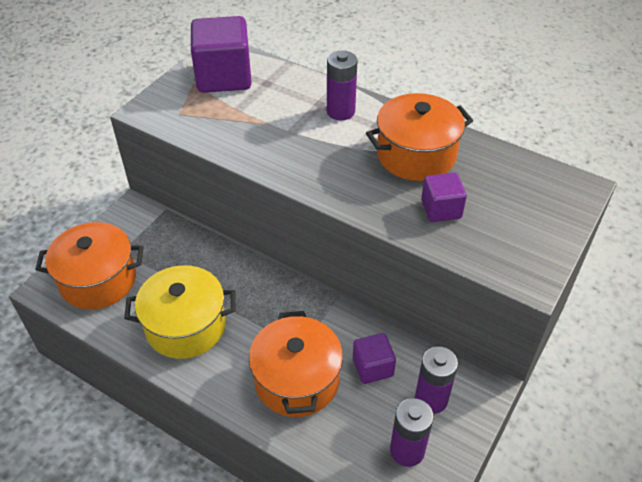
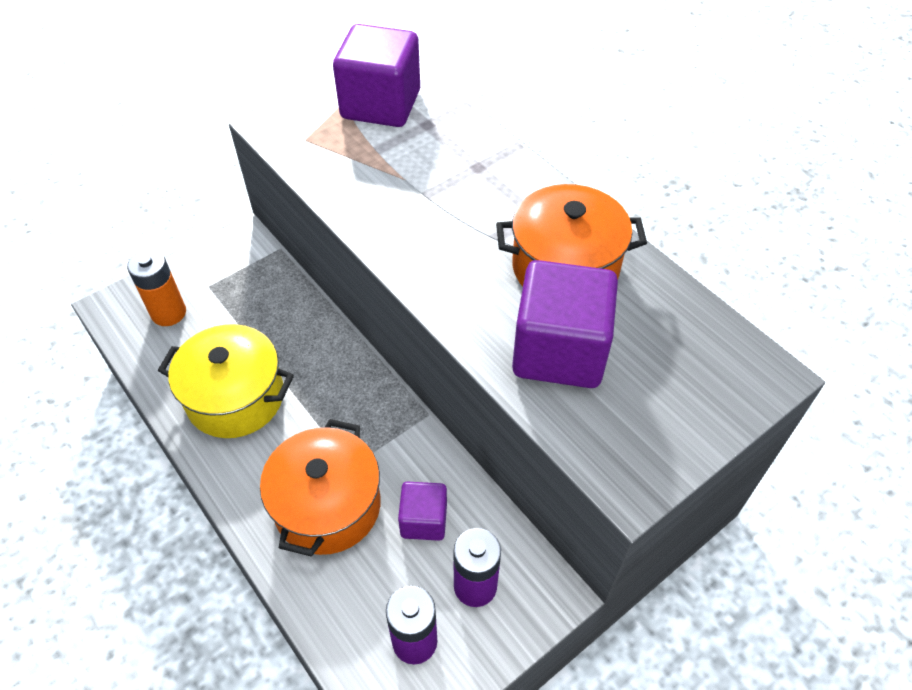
camera: 20 degrees right, 5 degrees up
(98, 280) = (169, 313): orange pot -> orange battery
(340, 111) = (499, 184): purple battery -> none
(441, 209) = (559, 351): purple cube -> purple cube, size x1.85

